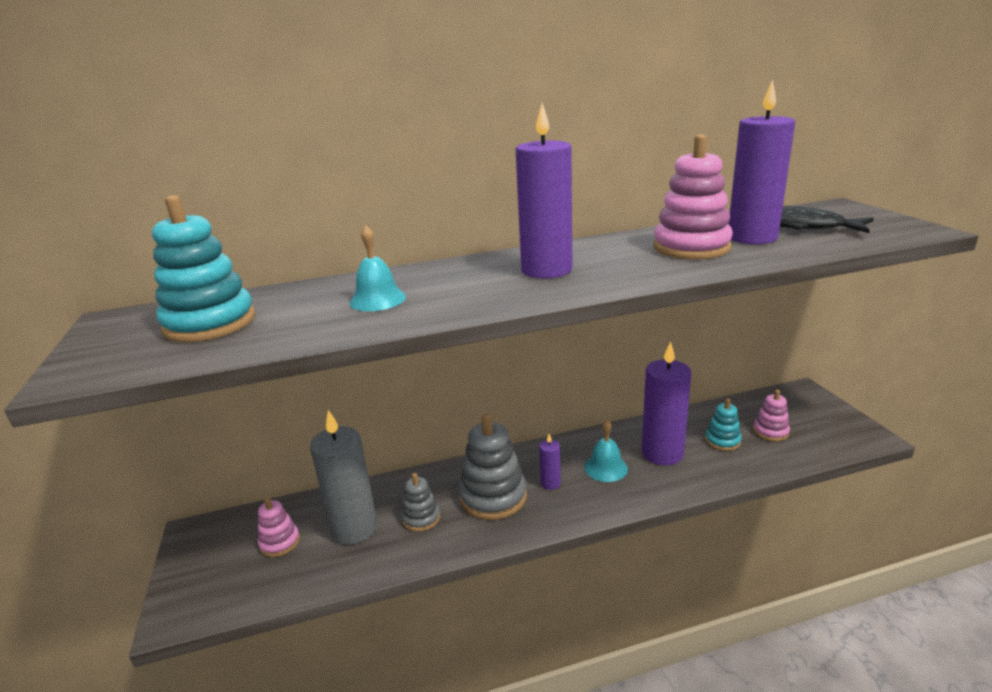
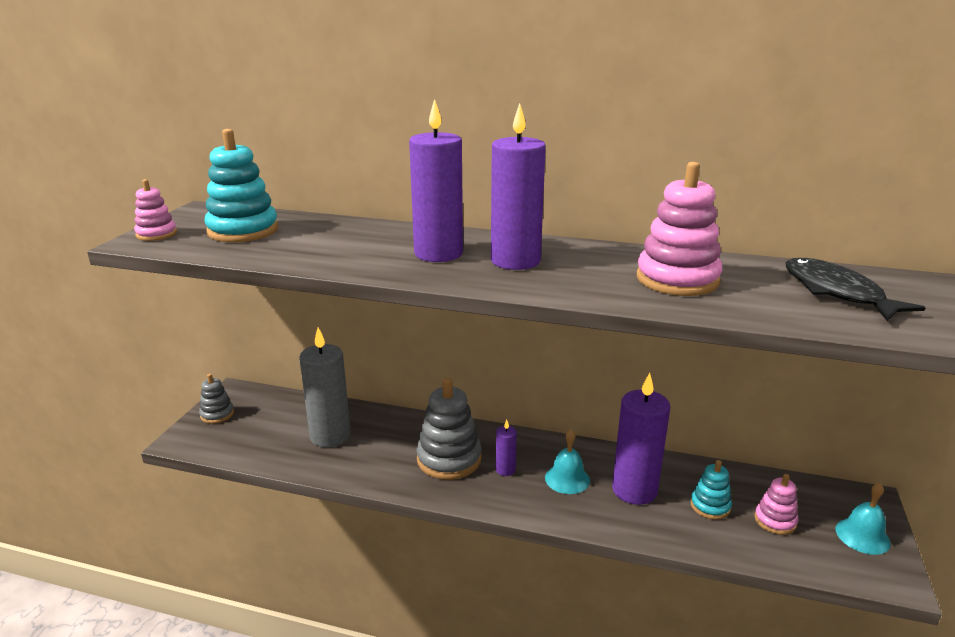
camera: 30 degrees right, 0 degrees up
(280, 542) = (276, 423): pink stacking toy -> pink stacking toy (156, 234)
(377, 299) = (360, 246): turquoise bell -> turquoise bell (862, 536)
(421, 518) = (381, 450): grey stacking toy -> grey stacking toy (217, 414)
(752, 237) = (758, 288): purple candle -> purple candle (438, 253)

